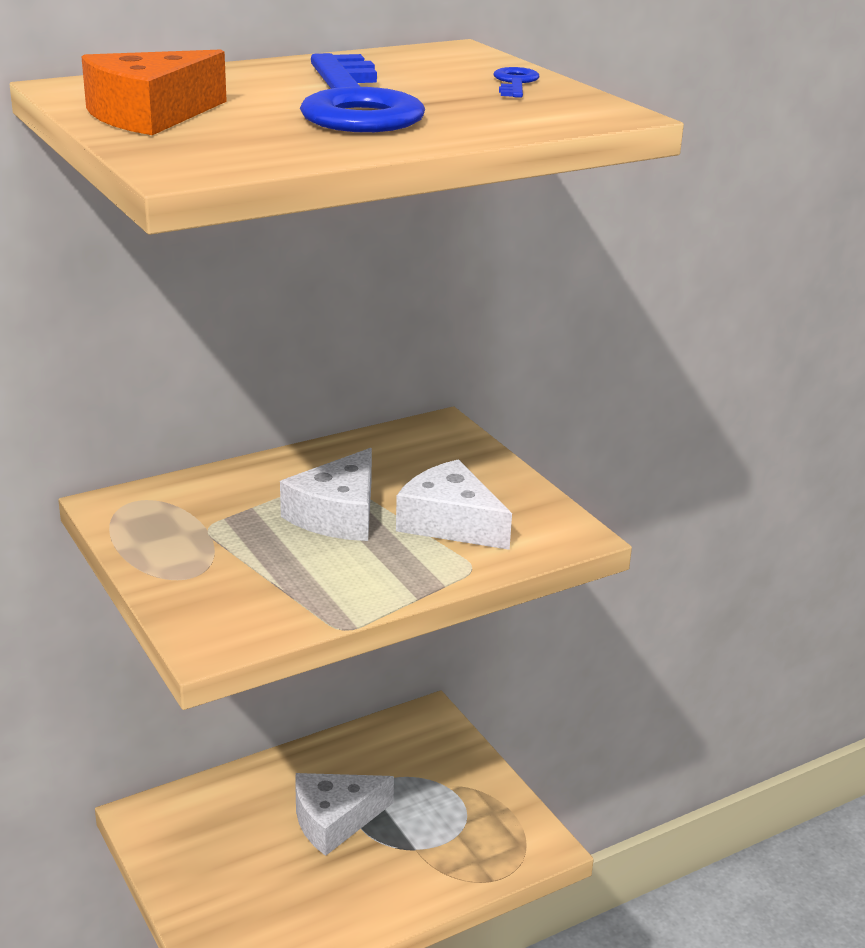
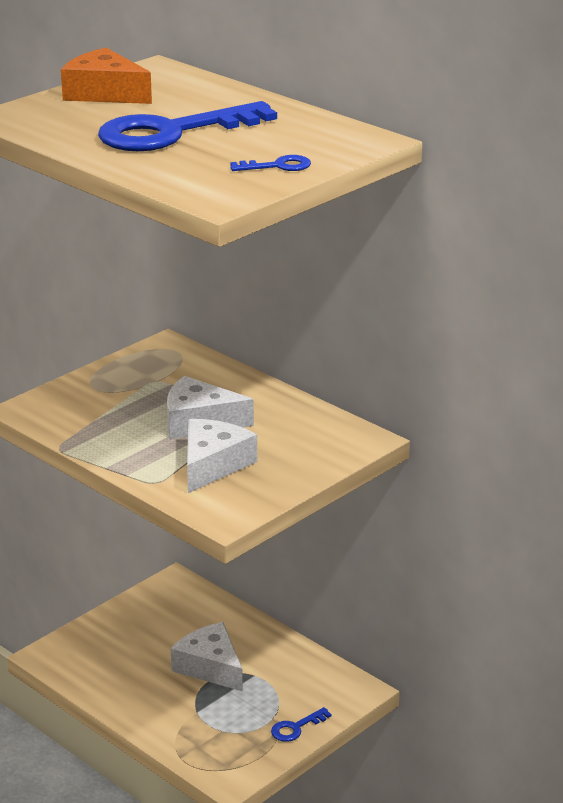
camera: 75 degrees right, 0 degrees up
(475, 775) = (296, 728): none -> blue key

